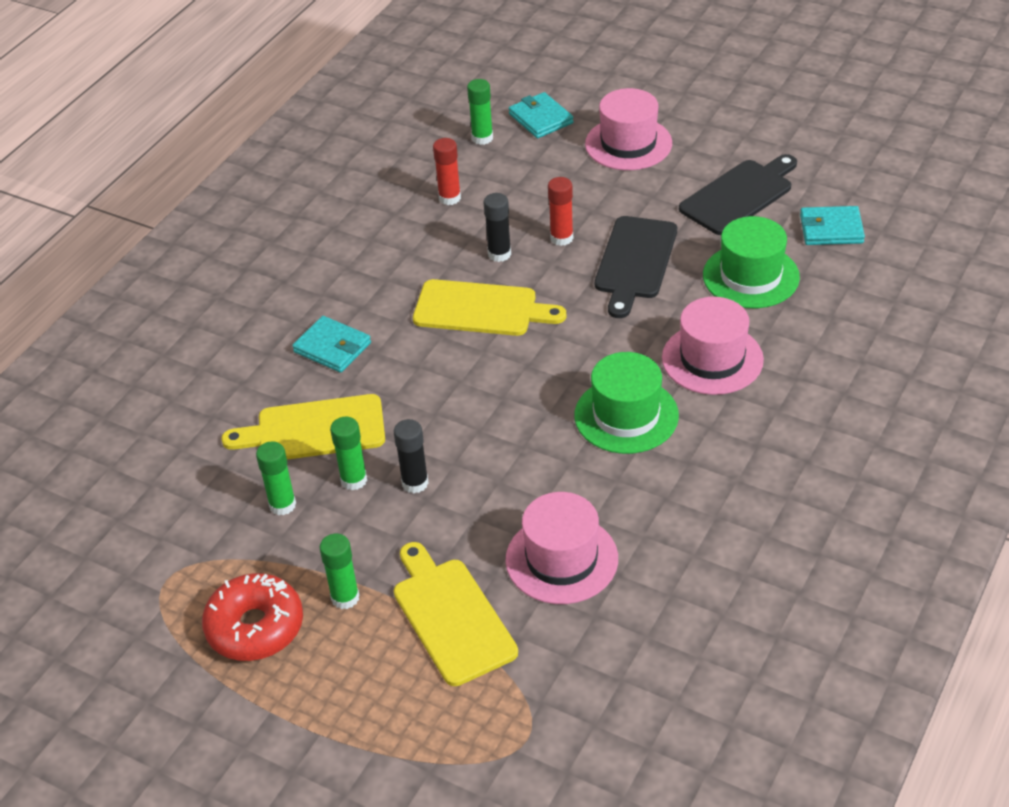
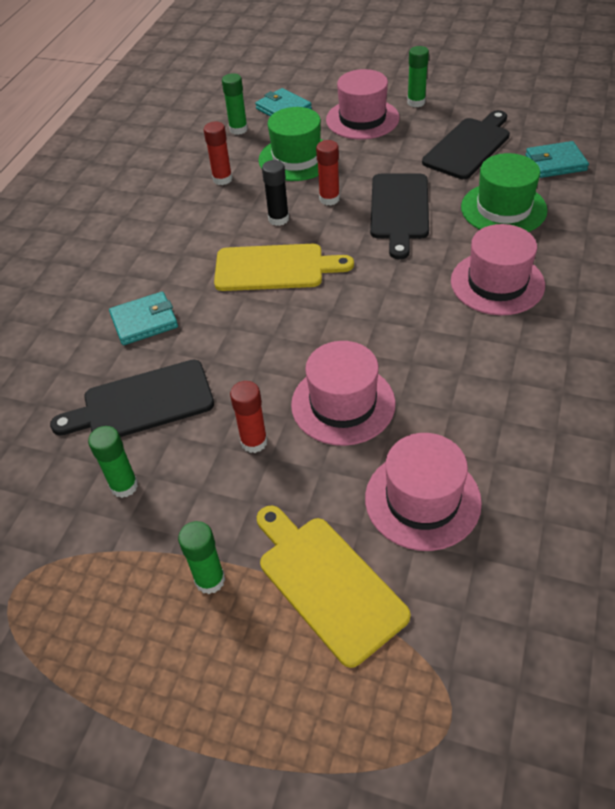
camera: 10 degrees left, 5 degrees up
(255, 627) = (118, 632): red donut -> none
(314, 430) = (142, 403): yellow cutting board -> black cutting board
(332, 347) = (144, 321): turquoise wallet -> turquoise wallet turned 45 degrees counterclockwise
(354, 480) = (192, 448): green glue stick -> green glue stick (416, 102)
(415, 483) = (254, 442): black glue stick -> red glue stick
(512, 459) = (343, 404): none -> pink hat
(626, 415) = (437, 345): green hat -> green hat (296, 158)

